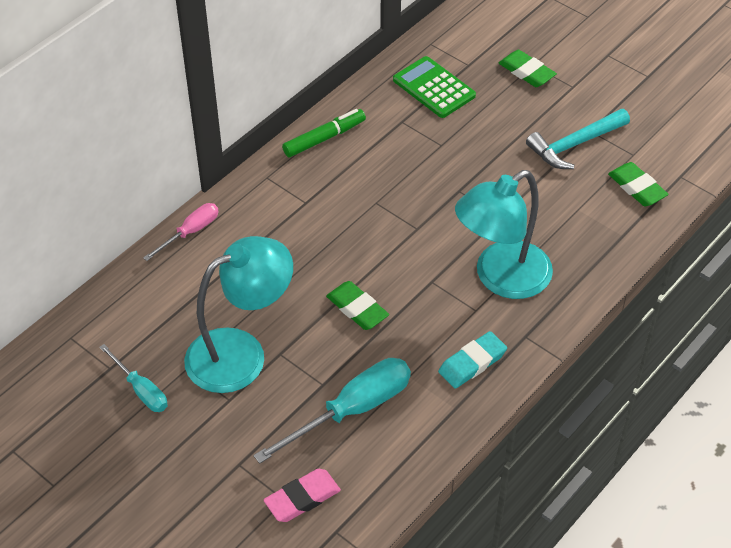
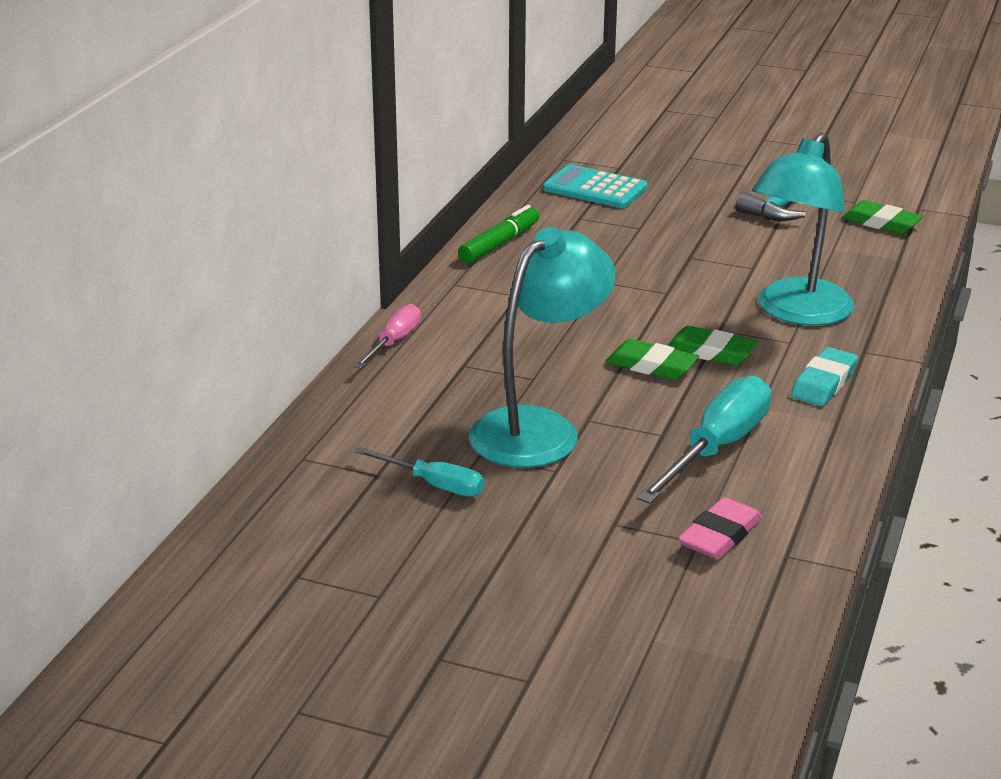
camera: 20 degrees left, 20 degrees down
(433, 88) = (595, 188): green calculator -> turquoise calculator
(526, 72) = (687, 162): green eraser -> green eraser (710, 352)

